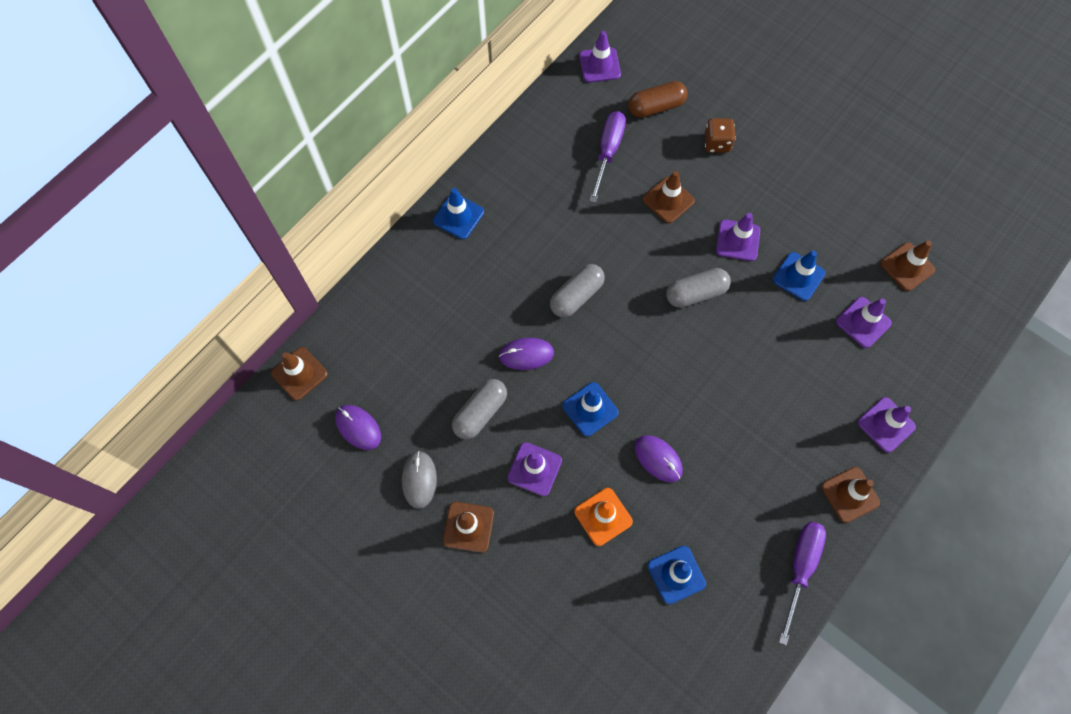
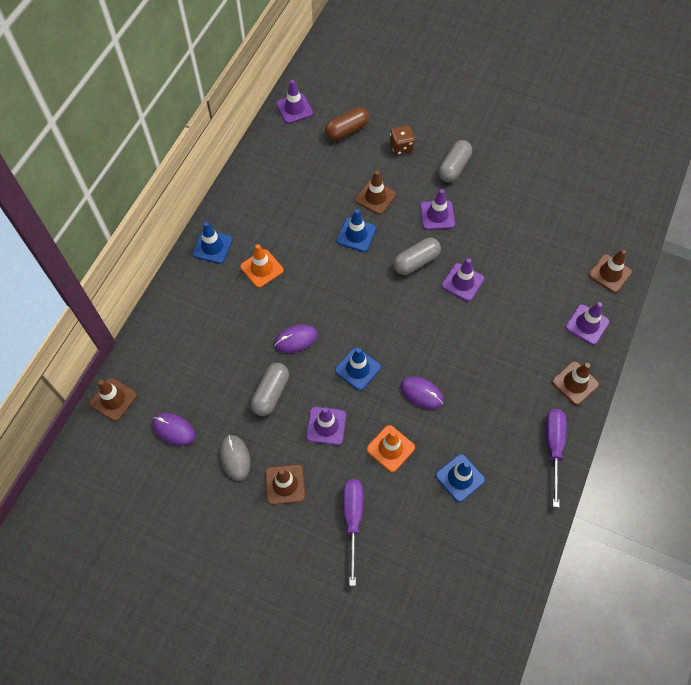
camera: 15 degrees left, 5 degrees down
(509, 257) = (262, 268): none -> orange traffic cone
(576, 296) = (323, 285): grey capsule -> grey capsule (454, 167)
(608, 152) = (318, 172): purple screwdriver -> purple screwdriver (352, 520)
(798, 276) = (490, 231): blue traffic cone -> blue traffic cone (356, 235)
(863, 322) = (548, 253): purple traffic cone -> purple traffic cone (462, 282)
(907, 267) = (569, 205): brown traffic cone -> brown traffic cone (610, 273)

